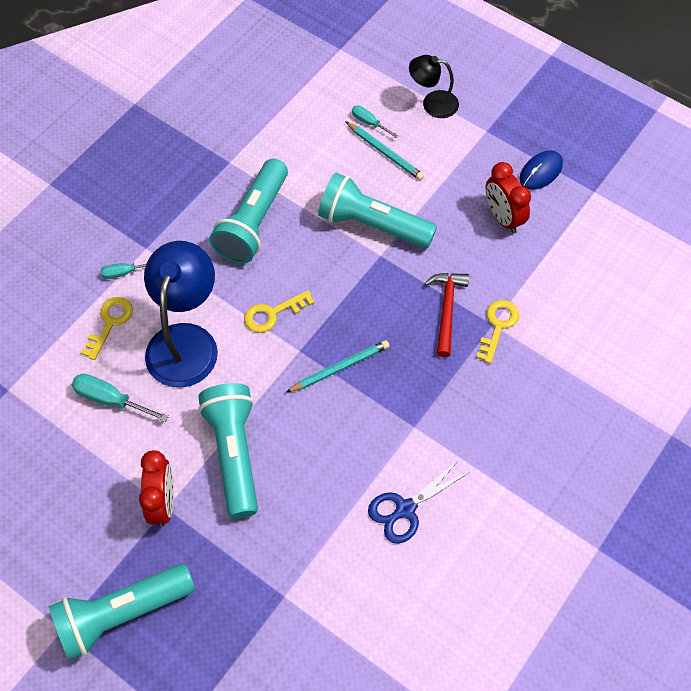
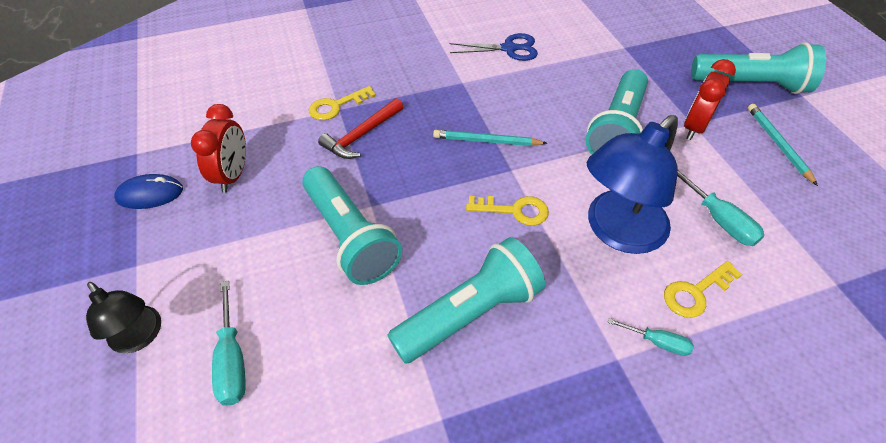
camera: 145 degrees left, 10 degrees down
(369, 123) = (232, 359): turquoise screwdriver -> turquoise screwdriver, size x1.61
(385, 153) = (257, 307): turquoise pencil -> turquoise pencil (778, 144)

